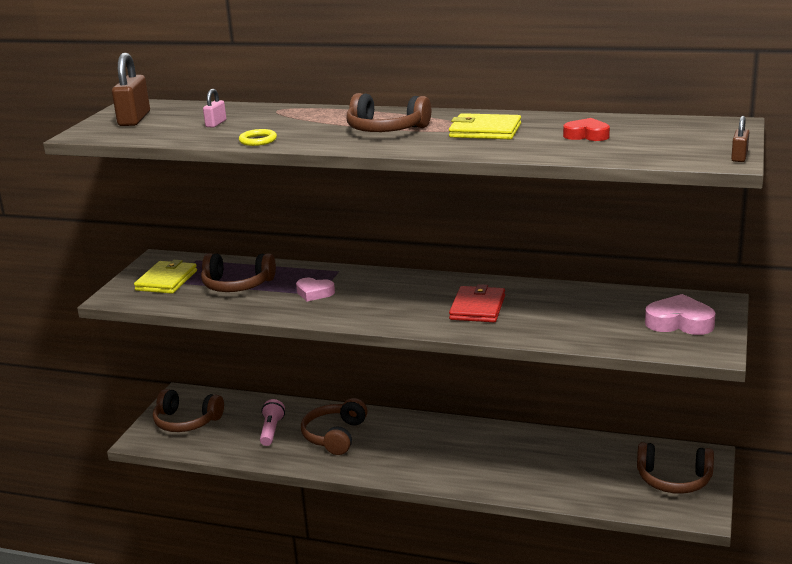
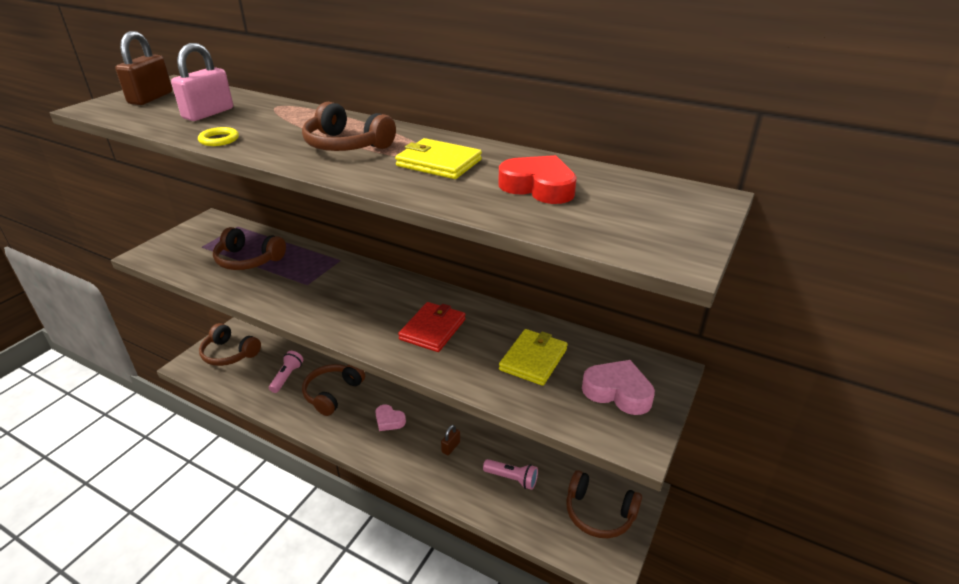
camera: 10 degrees right, 10 degrees up
(166, 280) = (198, 244): yellow wallet -> yellow wallet (533, 359)
(216, 123) = (208, 113): pink padlock -> pink padlock, size x1.93
(314, 293) = (304, 282): pink heart -> pink heart (389, 420)
(573, 470) = (512, 479): none -> pink flashlight
(587, 135) = (538, 187): red heart -> red heart, size x1.53
(739, 157) = (696, 254): brown padlock -> brown padlock (451, 447)

